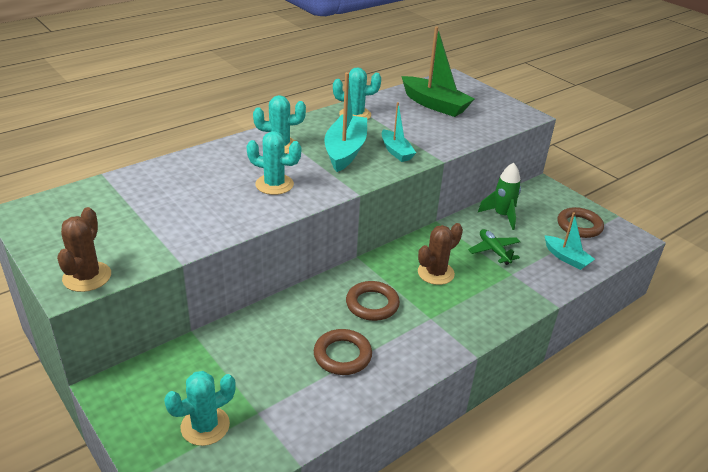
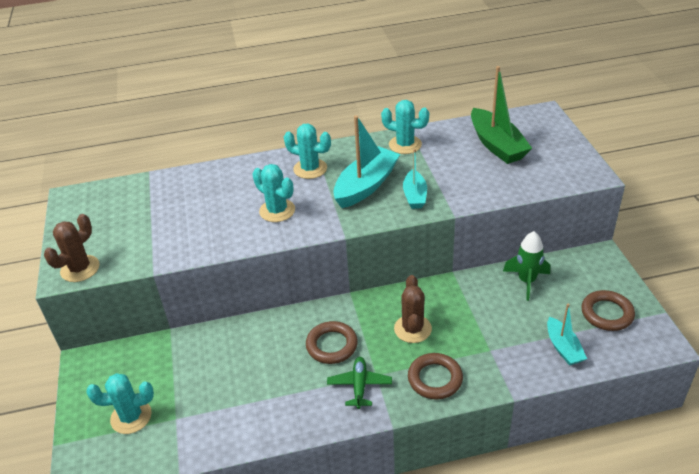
camera: 30 degrees right, 5 degrees up
(342, 355) = (274, 388): brown ring -> brown ring (435, 379)
(435, 273) = (412, 329): brown cactus -> brown cactus turned 75 degrees counterclockwise
(494, 251) = (489, 319): green plane -> green plane (359, 386)

